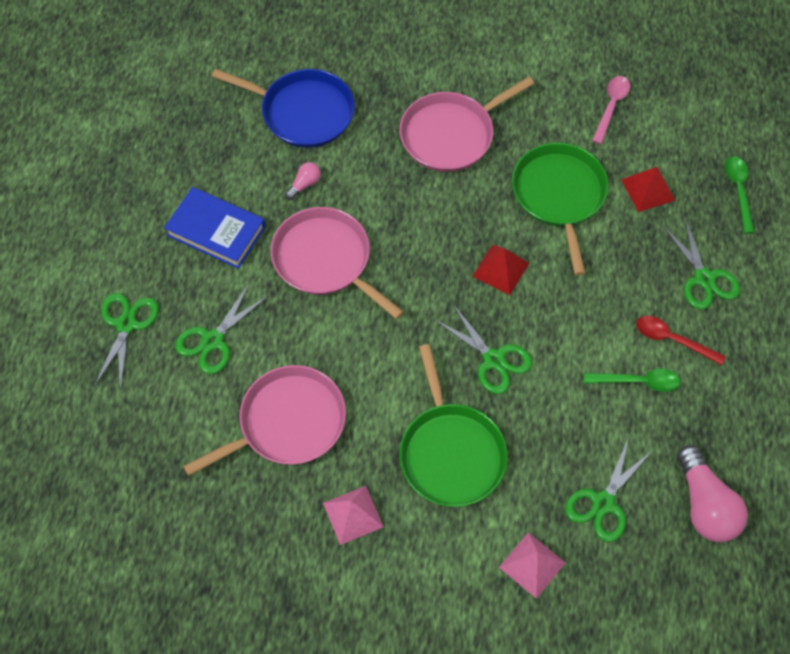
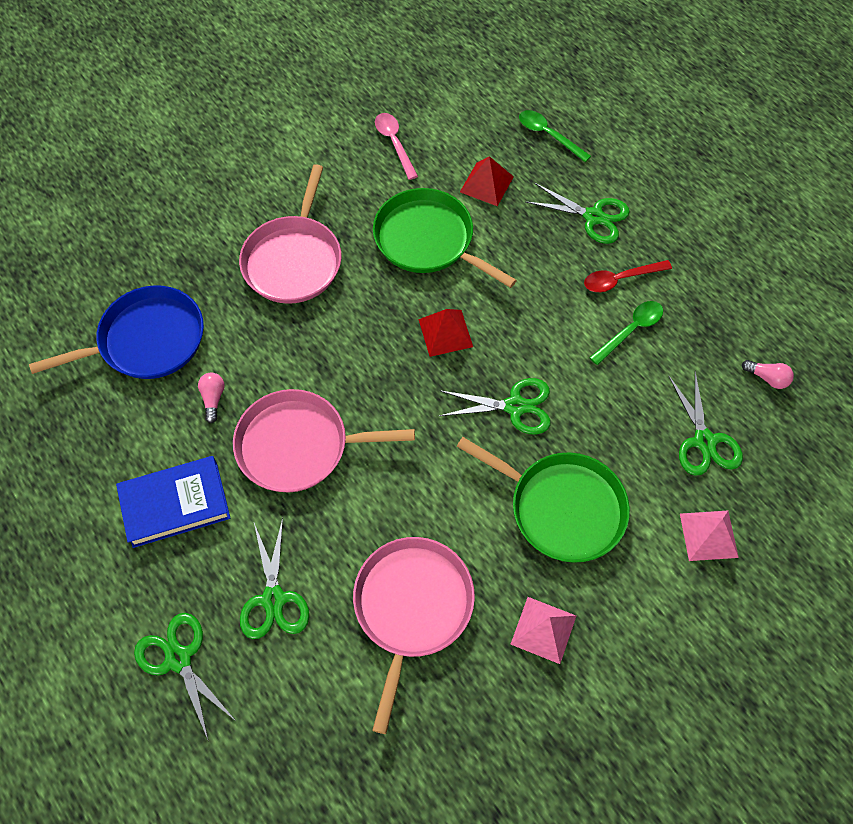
camera: 45 degrees left, 0 degrees up
(705, 505) = (767, 378): pink light bulb -> pink light bulb, size x0.48

